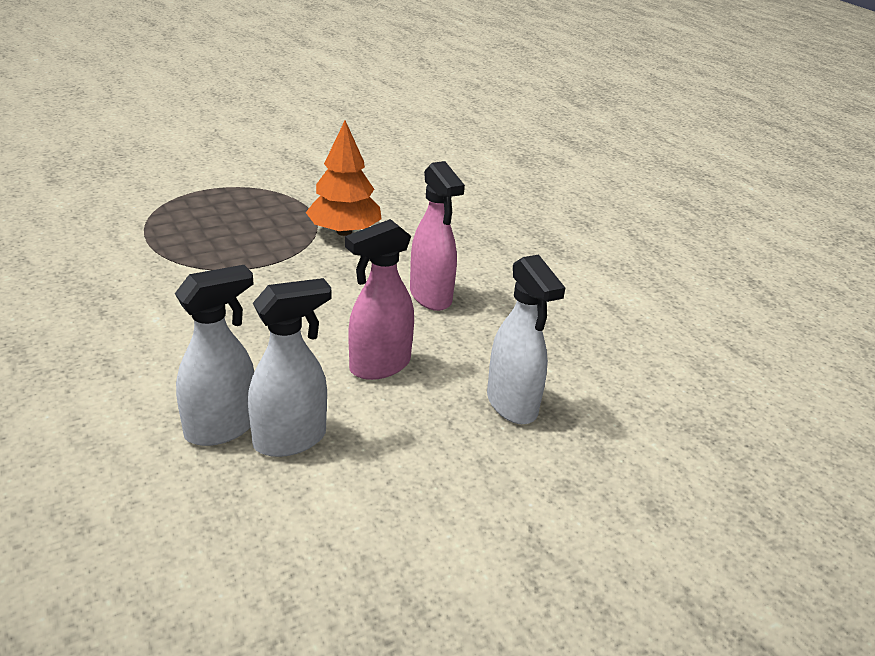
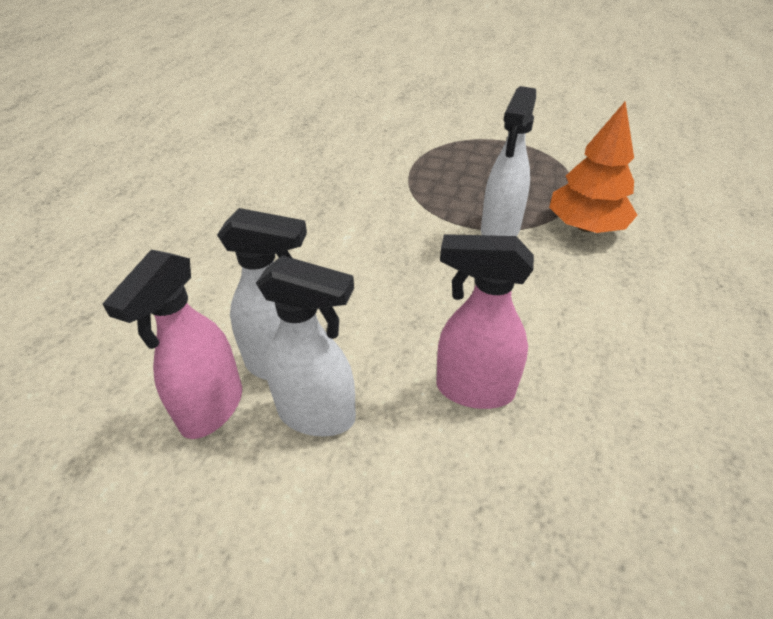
camera: 50 degrees right, 10 degrees up
(431, 297) = (609, 341): pink spray bottle -> pink spray bottle (211, 409)
(512, 405) = (574, 542): white spray bottle -> white spray bottle (500, 230)

